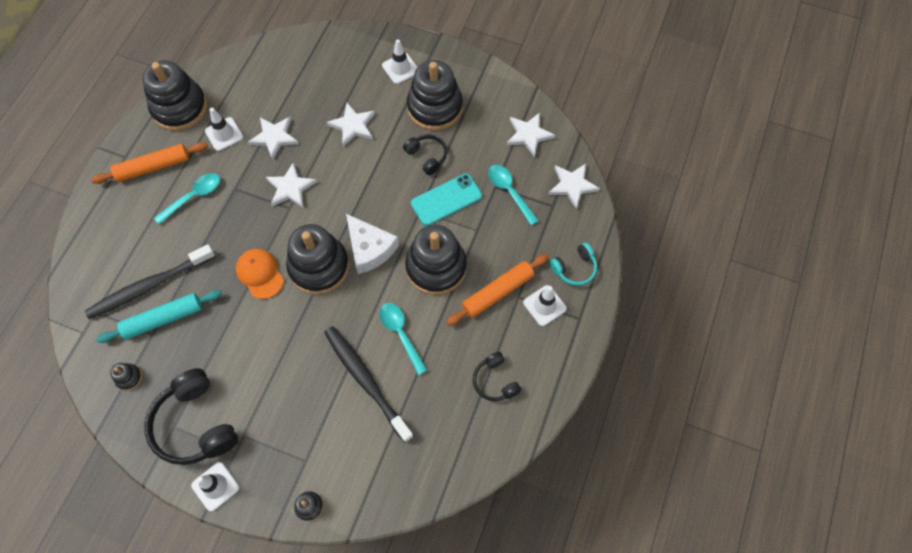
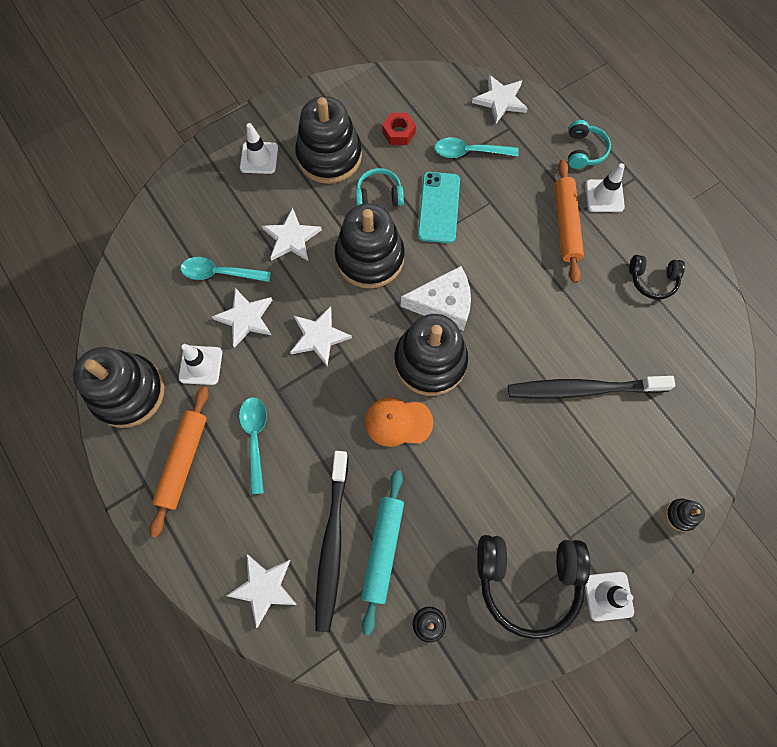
camera: 55 degrees left, 5 degrees up
(400, 334) = (553, 330): turquoise spoon -> turquoise spoon (220, 273)
(427, 156) = (379, 195): black headphones -> turquoise headphones
(436, 267) = (504, 259): black stacking toy -> black stacking toy (369, 257)
(489, 137) = (398, 132): none -> red nut
(528, 135) = (421, 100): white star -> white star (264, 588)

